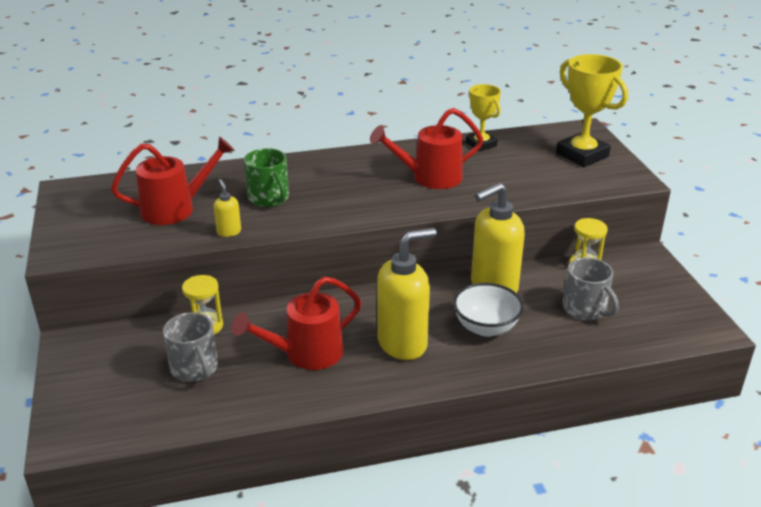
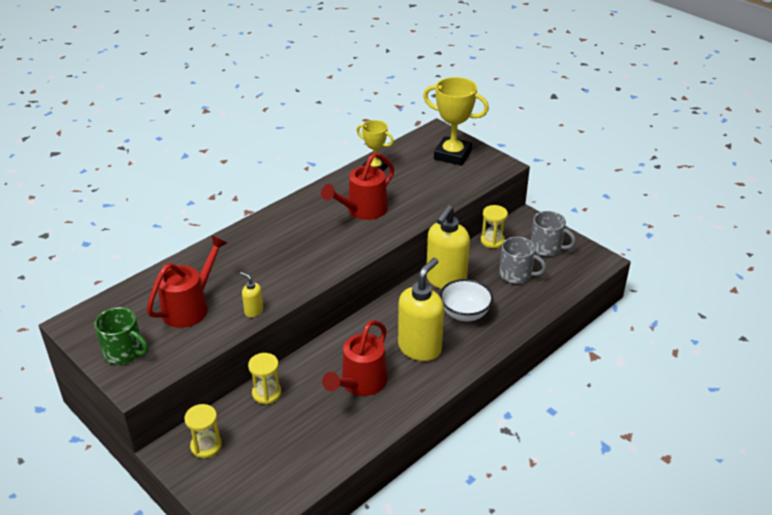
camera: 30 degrees left, 5 degrees up
(104, 351) = (206, 446): none -> yellow hourglass
(195, 368) = (289, 429): grey mug -> grey mug (547, 248)
(269, 198) = (257, 271): green mug -> green mug (124, 352)

